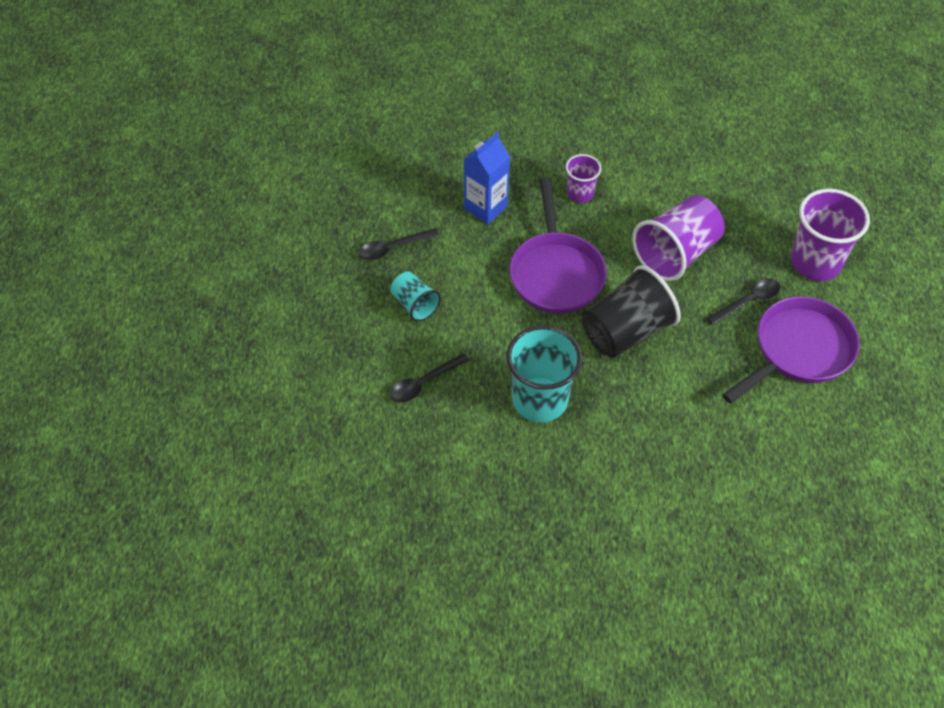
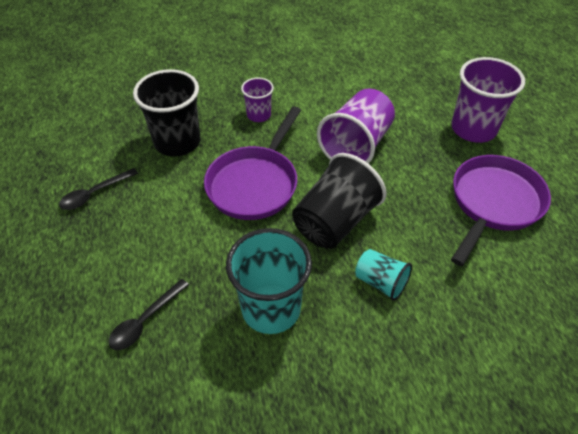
camera: 15 degrees left, 5 degrees down
(414, 305) = (124, 242): turquoise cup -> turquoise cup (380, 282)
(485, 207) = (177, 142): blue carton -> black cup
(555, 273) = (255, 183): purple pan -> purple pan turned 45 degrees clockwise
(748, 301) = (432, 171): black spoon -> none

